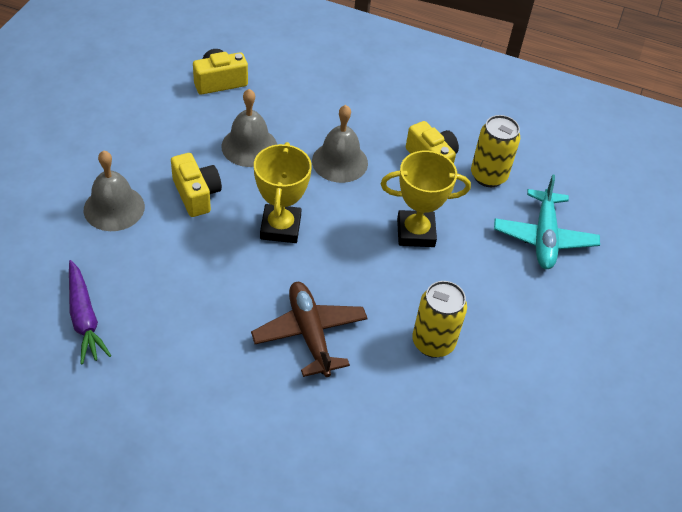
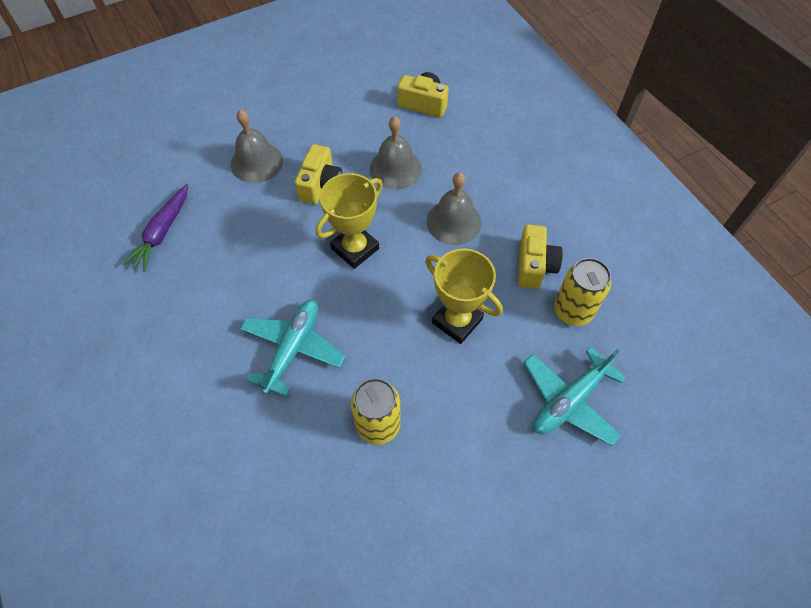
camera: 45 degrees right, 10 degrees up
(310, 334) = (293, 349): brown plane -> turquoise plane

